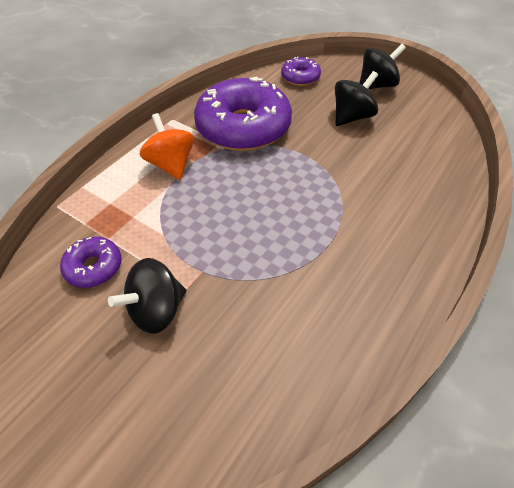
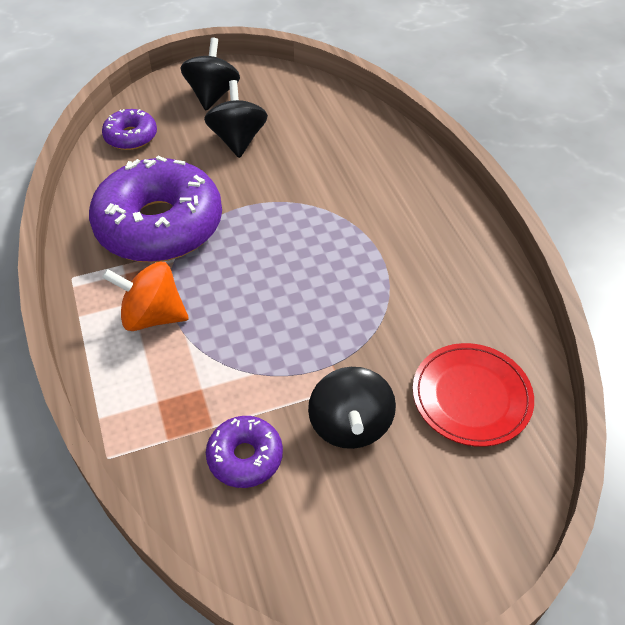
camera: 55 degrees left, 0 degrees up
(240, 378) = (471, 396): none -> red plate

